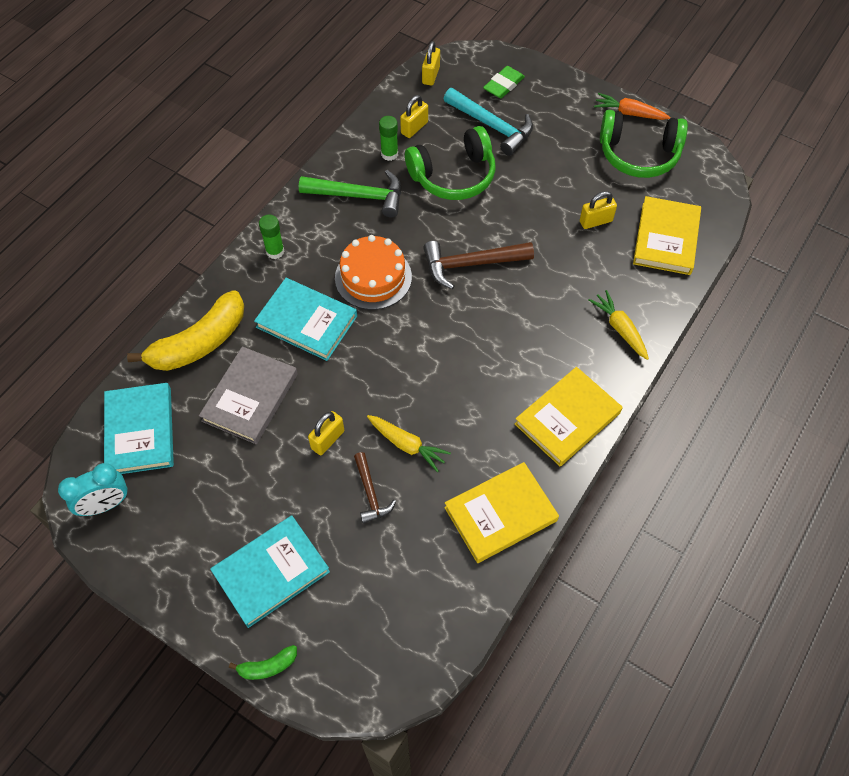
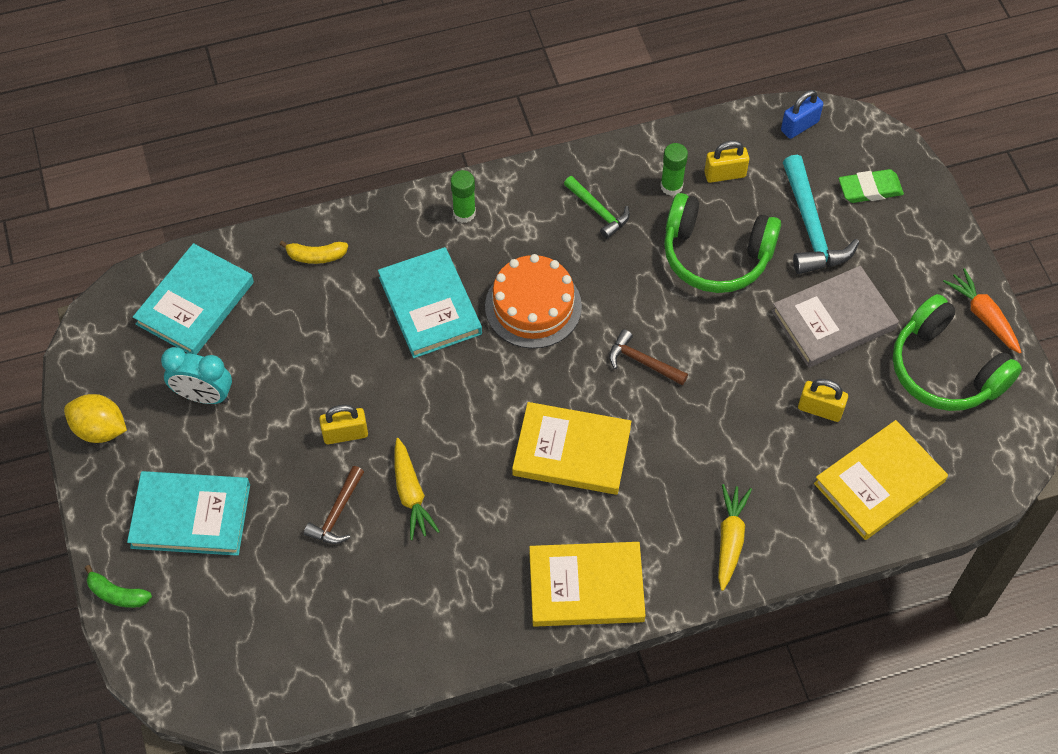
camera: 40 degrees right, 0 degrees up
(105, 504) = (112, 349): turquoise clock -> turquoise clock (204, 396)
(148, 565) = (100, 429): none -> yellow lemon
(199, 343) = (316, 256): yellow banana -> yellow banana, size x0.45
(250, 397) = (314, 342): grey book -> grey book (833, 320)
(359, 196) = (598, 211): green hammer -> green hammer, size x0.59
(431, 75) = (799, 126): yellow padlock -> blue padlock
(471, 264) = (642, 362): brown hammer -> brown hammer, size x0.59
(500, 514) = (434, 625): yellow book -> yellow book (571, 451)

